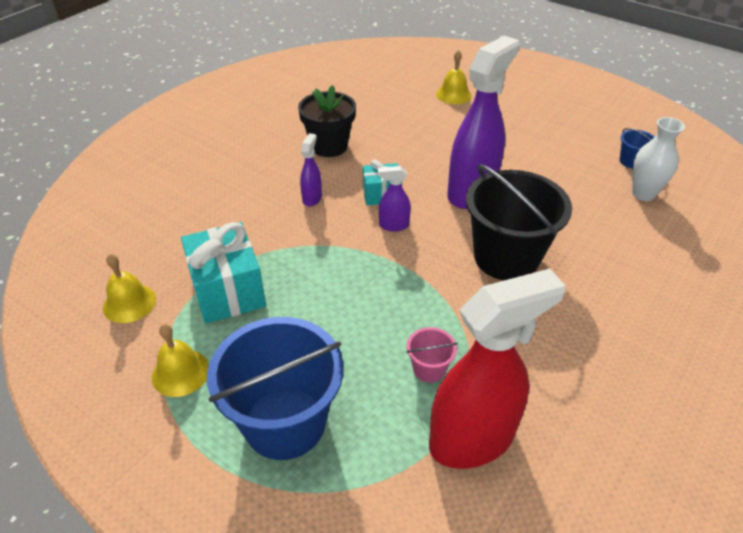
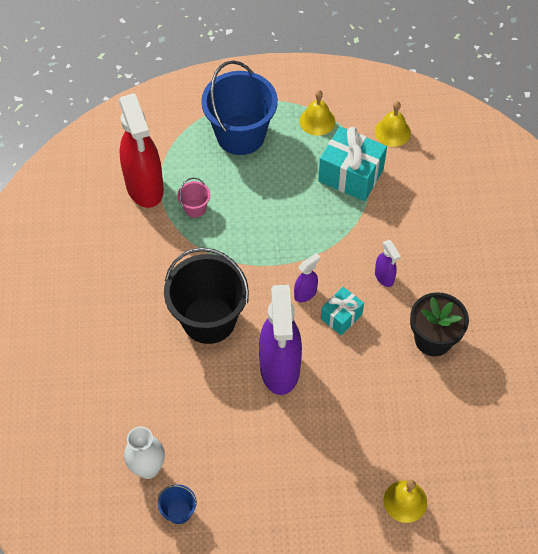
camera: 140 degrees right, 15 degrees up
(472, 440) = (145, 187): red spray bottle -> red spray bottle turned 45 degrees counterclockwise

